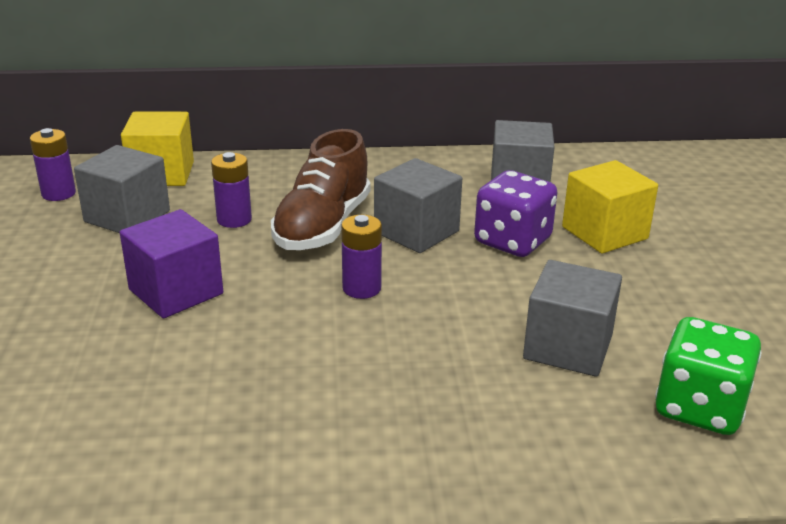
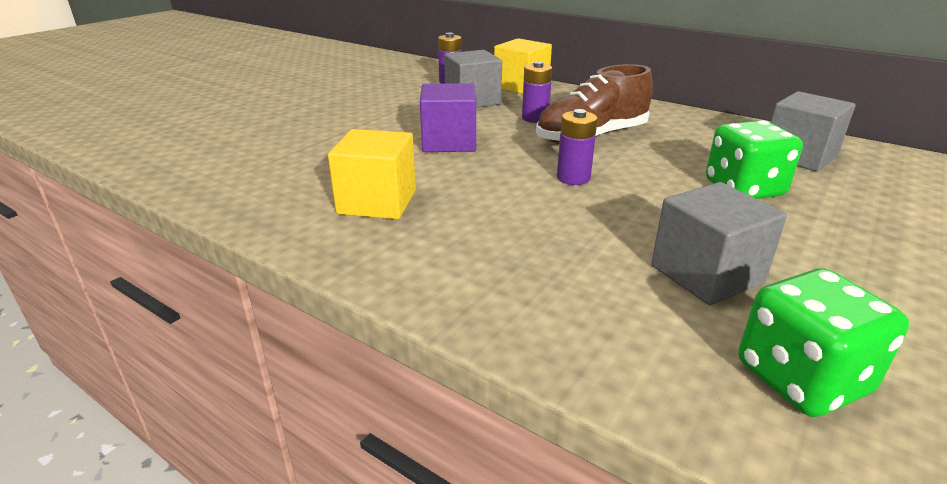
camera: 40 degrees right, 0 degrees up
(416, 232) = (662, 160): grey cube -> none
(512, 241) = (743, 189): purple dice -> green dice
(604, 233) = (852, 211): yellow cube -> yellow cube (377, 202)

